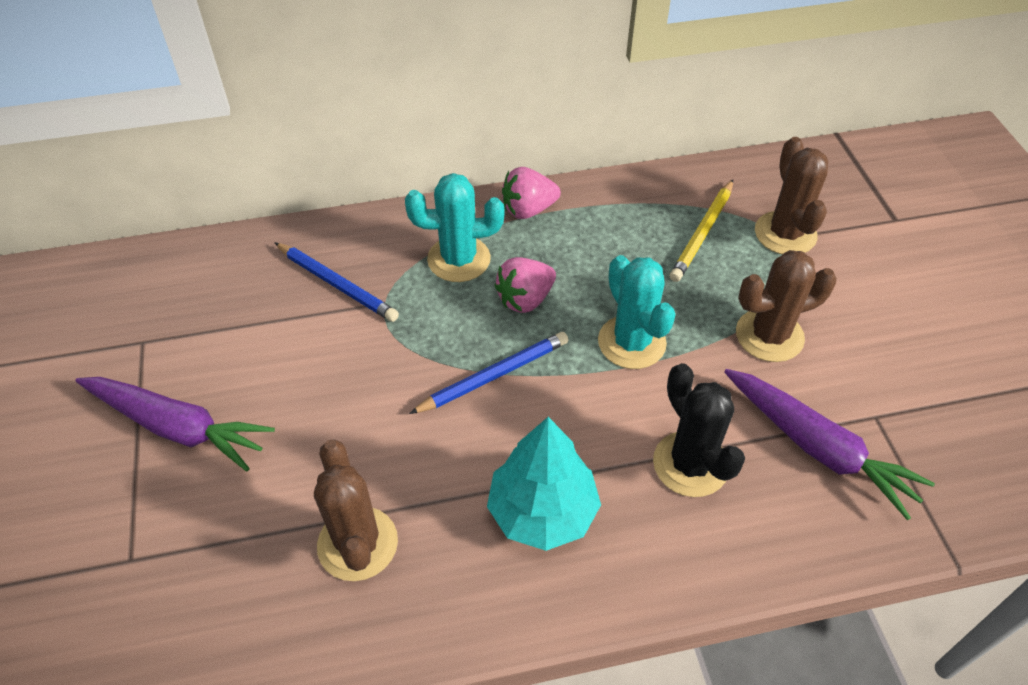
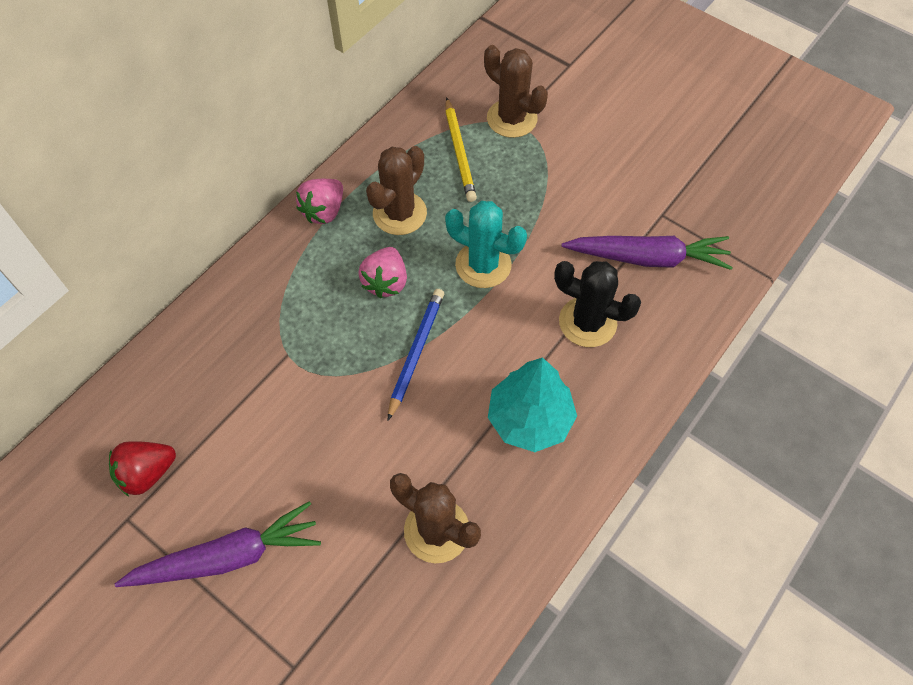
camera: 40 degrees left, 10 degrees up
(190, 318) = (147, 473): none -> red strawberry
(337, 284) = (237, 365): blue pencil -> none
(459, 259) = (310, 284): turquoise cactus -> none
(769, 335) = (561, 201): brown cactus -> brown cactus (399, 213)

